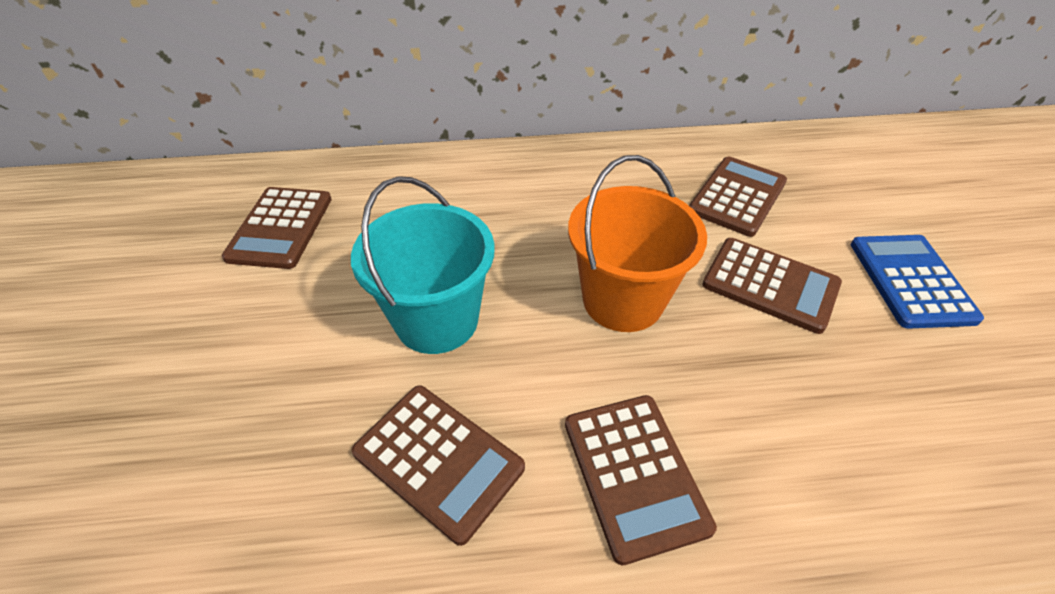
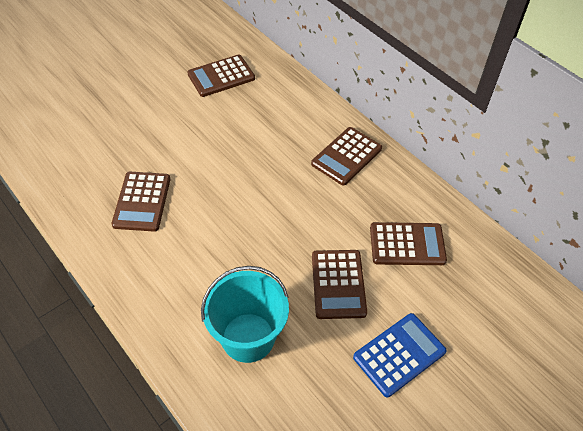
camera: 55 degrees right, 5 degrees up
(437, 320) = (210, 162): turquoise bucket -> turquoise bucket (248, 337)
(623, 300) = (275, 224): orange bucket -> none
(634, 474) = (177, 269): brown calculator -> brown calculator (346, 156)

